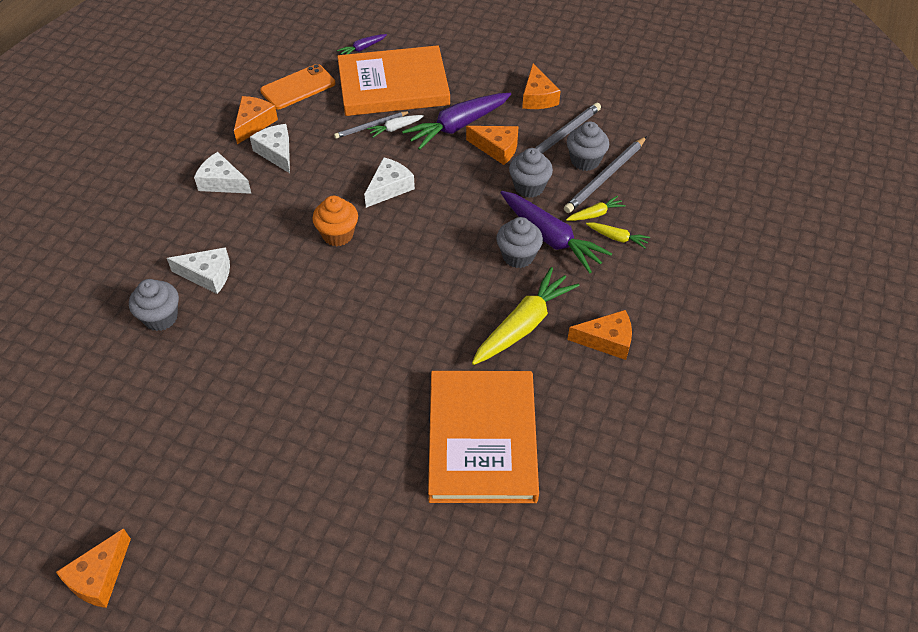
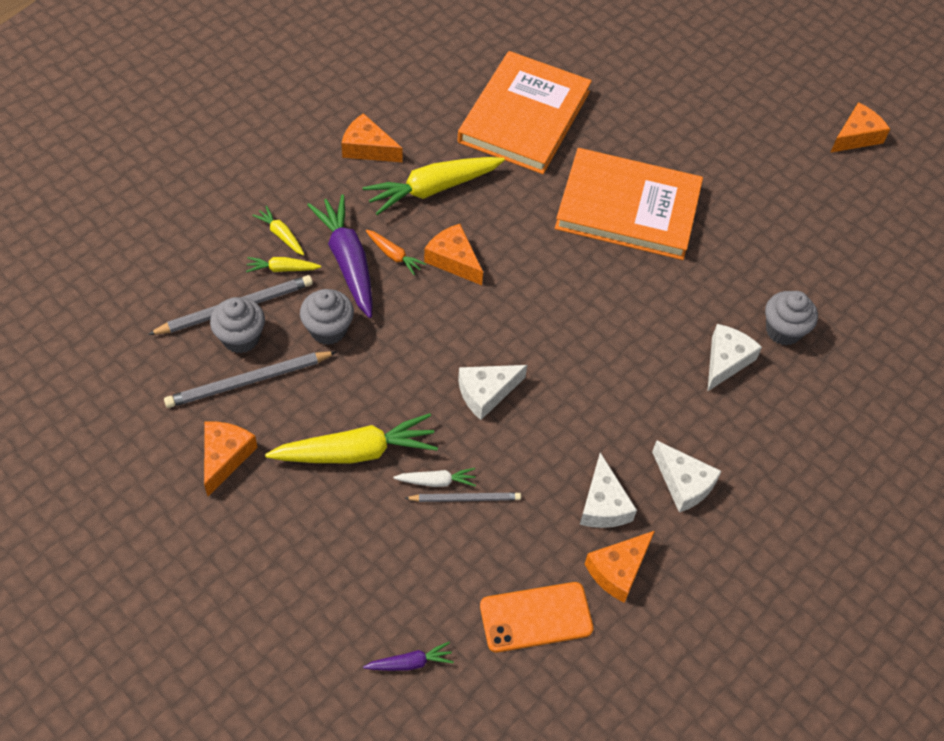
camera: 160 degrees left, 5 degrees up
(208, 275) = (726, 361): white cheese -> white cheese turned 90 degrees clockwise
(338, 235) = (570, 354): orange cupcake -> none
(393, 86) = (402, 562): orange book -> orange book (628, 208)
(457, 126) = (356, 452): purple carrot -> yellow carrot
(497, 148) = (329, 397): orange cheese -> orange cheese (453, 260)
(518, 256) = (394, 255): grey cupcake -> orange carrot

